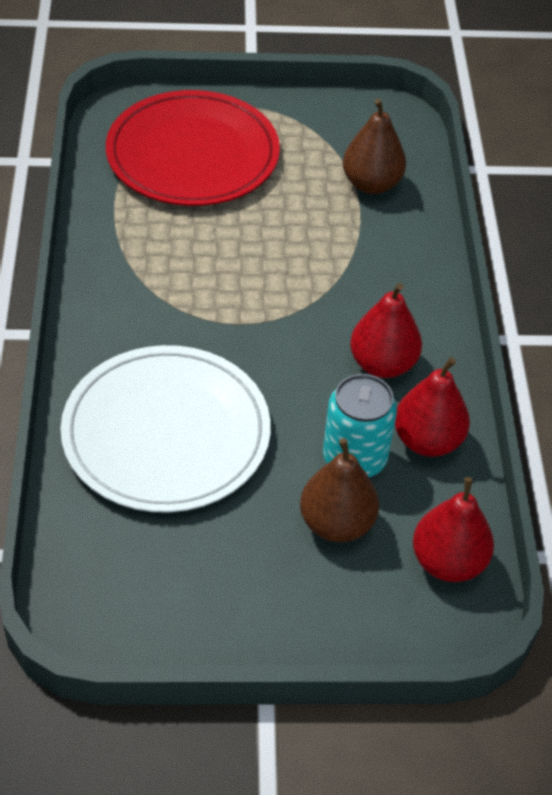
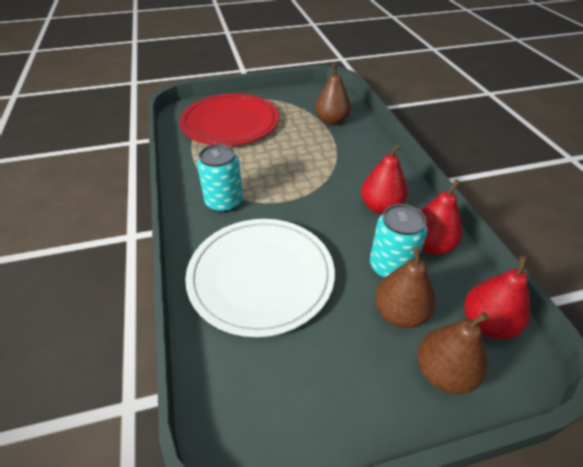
camera: 10 degrees left, 5 degrees down
(144, 306) = (224, 202): none -> turquoise can
(358, 604) = (443, 372): none -> brown pear

